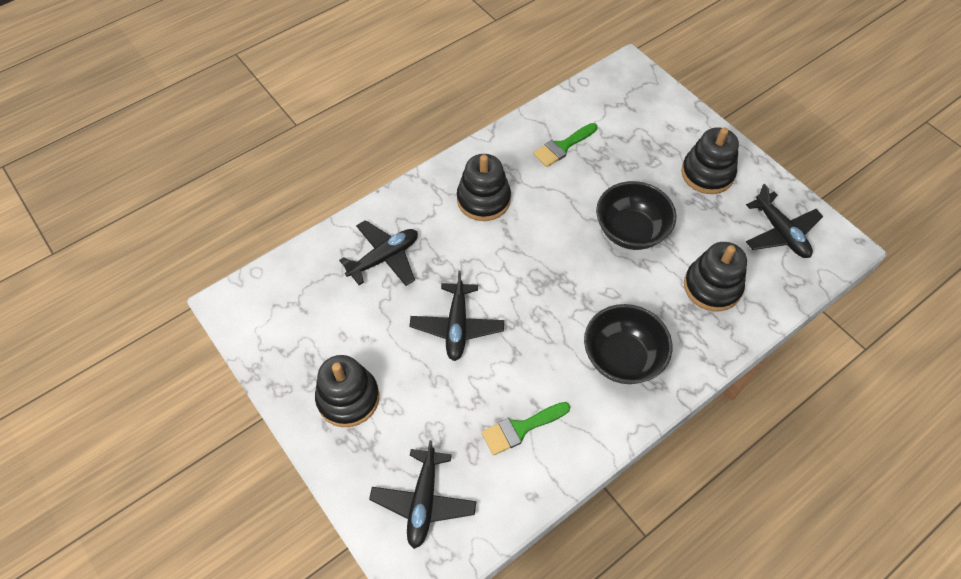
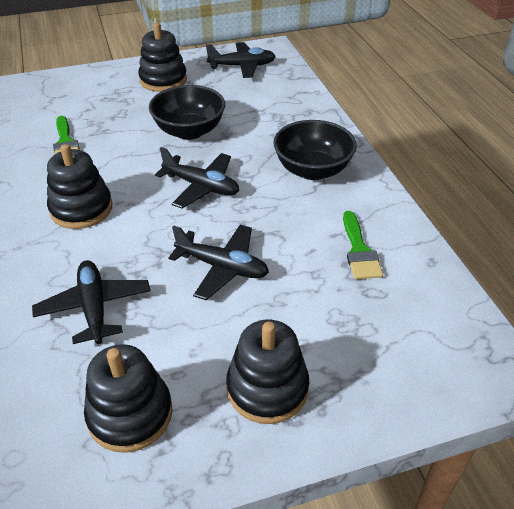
camera: 70 degrees left, 15 degrees down
(423, 501) = (419, 346): black plane -> black plane (201, 186)
(712, 287) = (270, 108): black stacking toy -> black stacking toy (130, 414)

